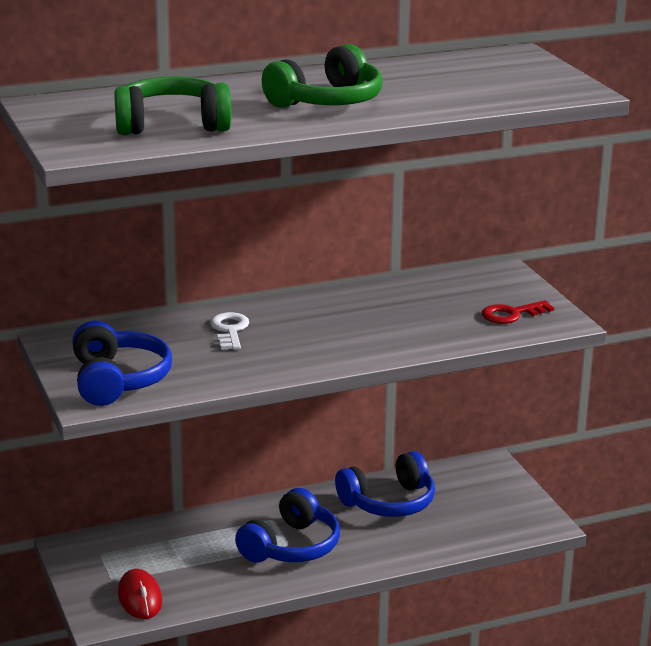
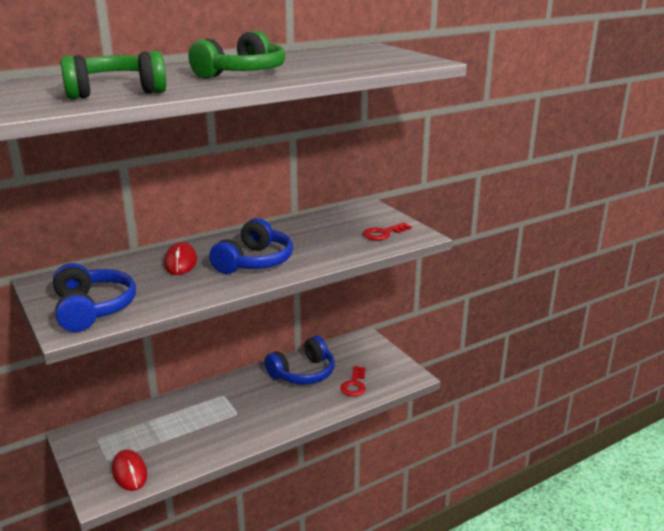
camera: 10 degrees left, 0 degrees up
(230, 330) = (180, 262): white key -> red mouse
(291, 546) = (240, 415): blue headphones -> blue headphones (254, 262)
(459, 526) = (354, 384): none -> red key

